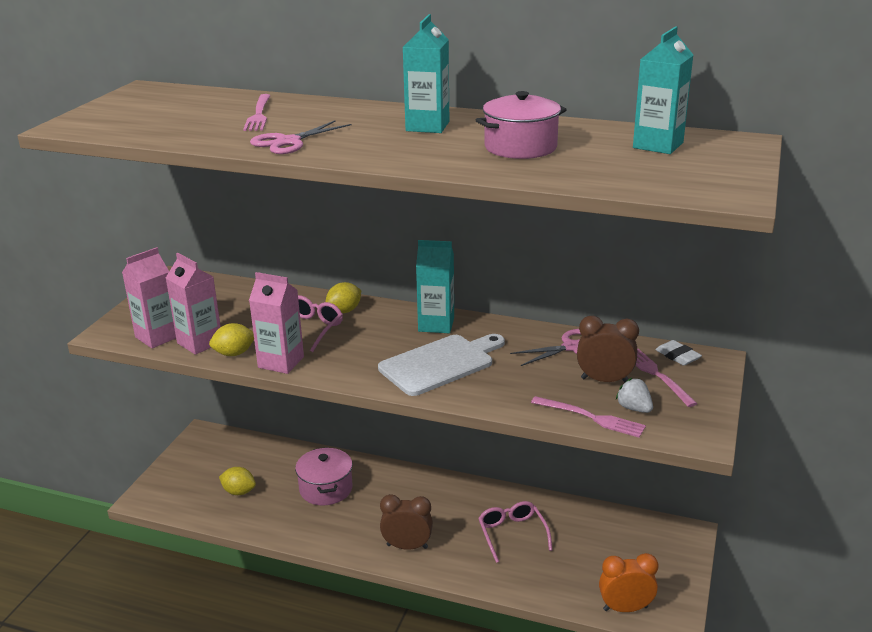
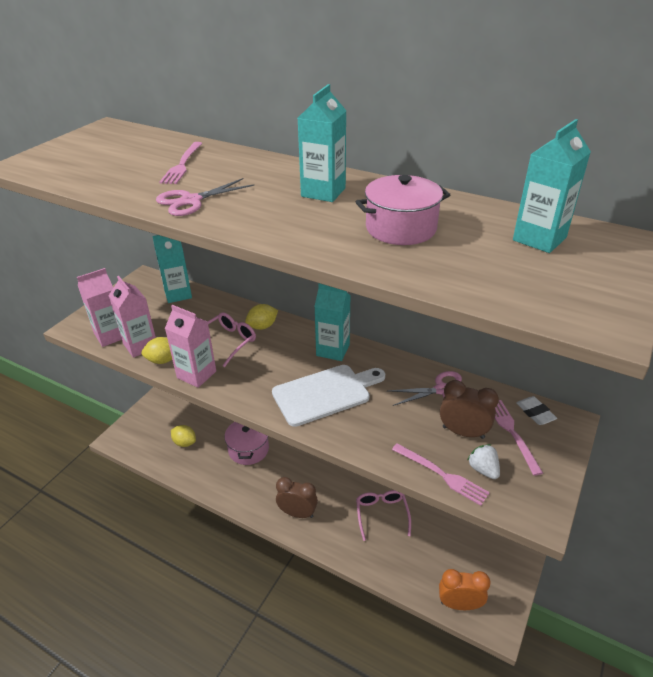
camera: 10 degrees right, 10 degrees up
(227, 290) = (178, 294): none -> turquoise carton

